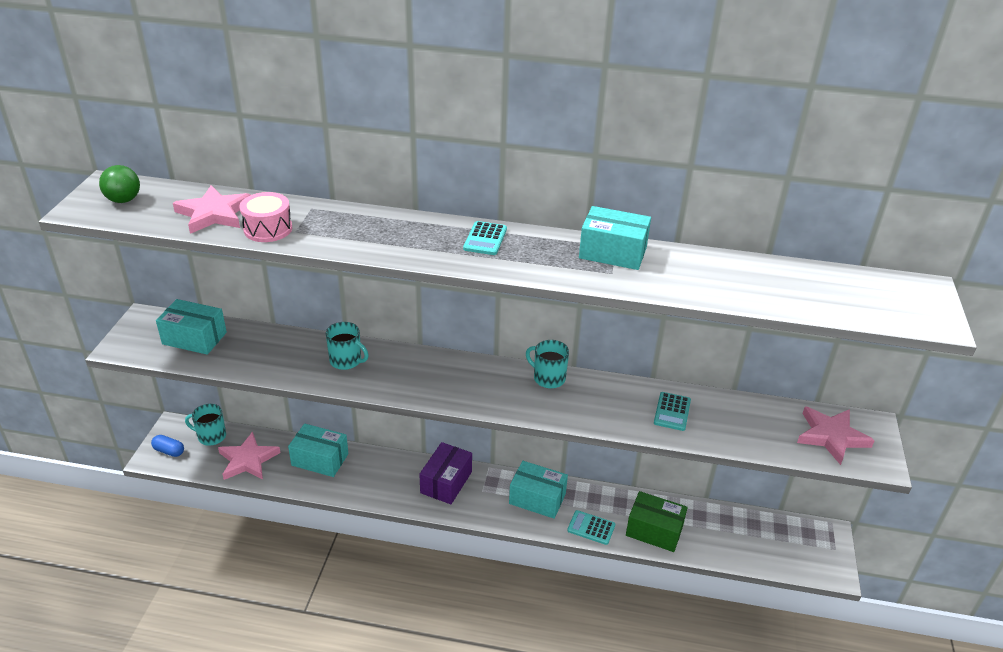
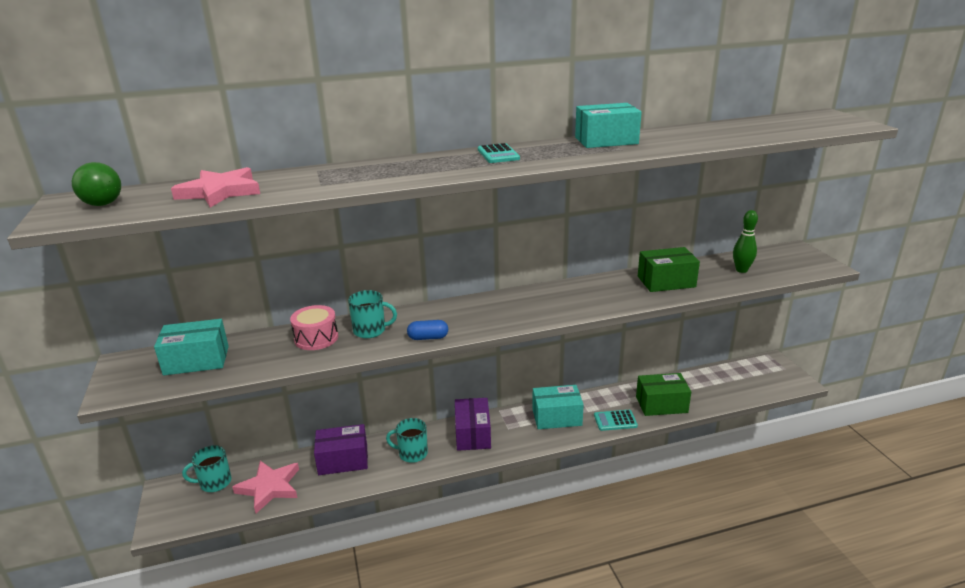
camera: 25 degrees left, 10 degrees down
(169, 451) = (175, 512): blue capsule -> blue capsule (428, 338)
(268, 229) = (291, 188): pink drum -> pink drum (316, 338)
(320, 459) = (343, 460): turquoise box -> purple box
(548, 378) = (554, 290): turquoise mug -> turquoise mug (412, 453)
(672, 412) = (666, 281): turquoise calculator -> green box
(772, 429) = (741, 270): none -> green bowling pin
(831, 436) = (781, 262): pink star -> none

